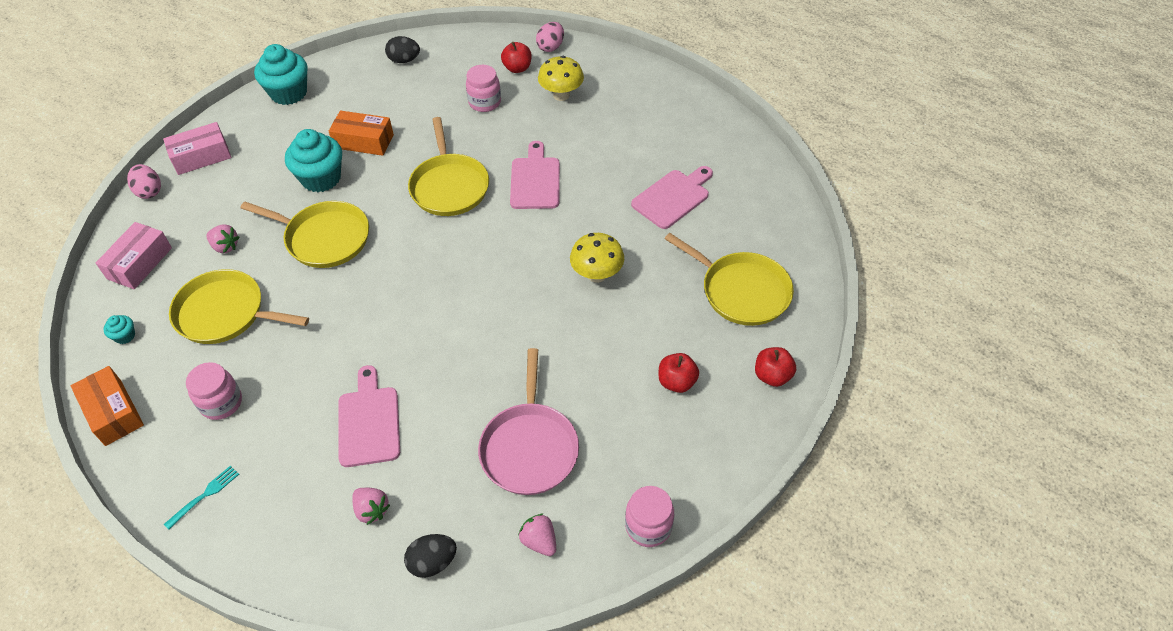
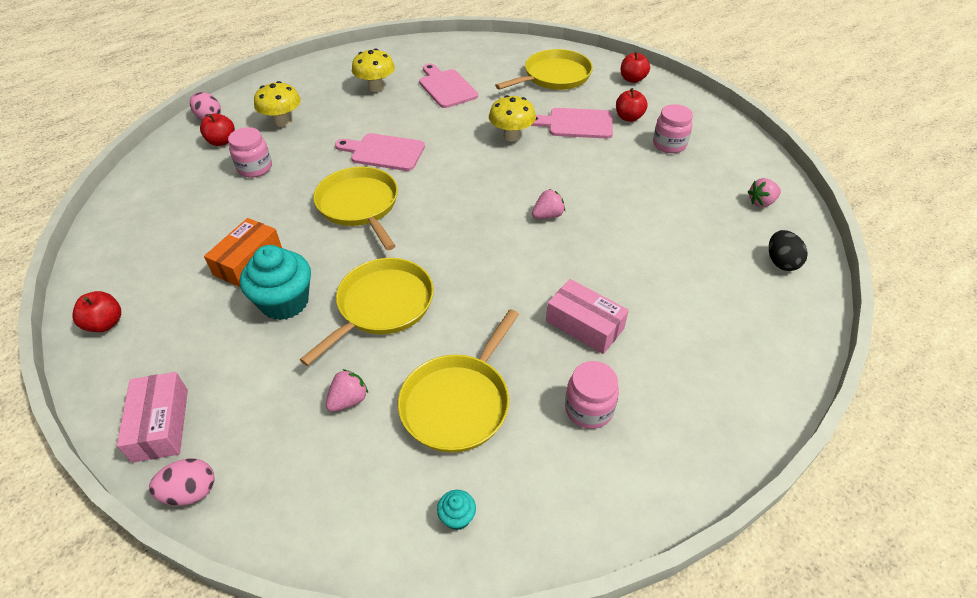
camera: 75 degrees left, 5 degrees down
(113, 412) = (580, 527): orange box -> none
(139, 263) = (331, 502): pink box -> pink box (584, 325)
(204, 495) = (707, 427): turquoise fork -> none
(289, 93) = (105, 323): turquoise cupcake -> red apple
(368, 422) = (635, 289): pink cutting board -> pink cutting board (576, 124)
(372, 510) = (730, 295): pink strawberry -> pink strawberry (548, 215)
(404, 60) = (136, 217): black egg -> none
(449, 186) = (359, 205): yellow pan -> yellow pan turned 120 degrees counterclockwise
(529, 448) = (677, 195): pink pan -> none
(648, 141) = (376, 87): none -> yellow mushroom
(648, 526) = (749, 150): pink jar -> pink jar (669, 144)

